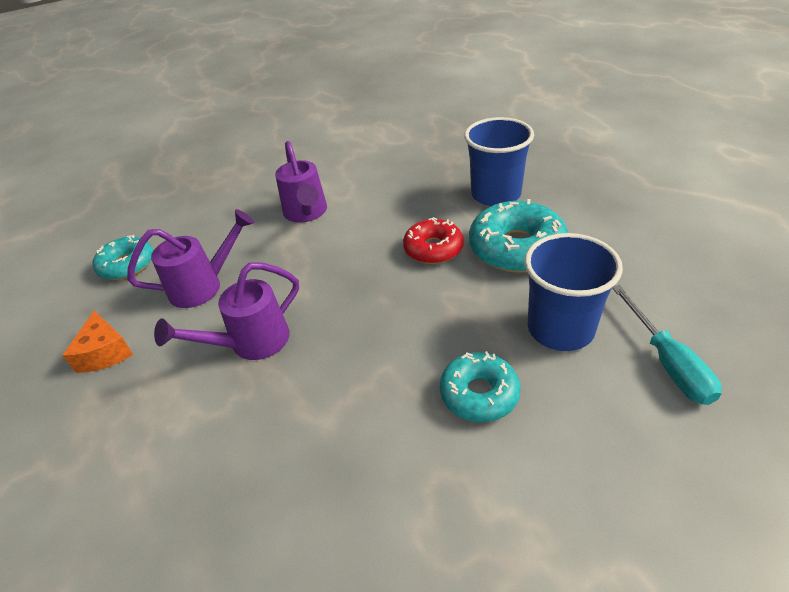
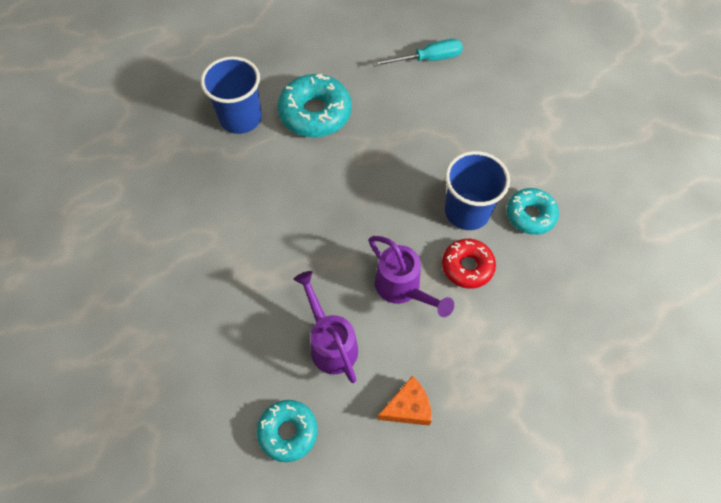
camera: 95 degrees left, 20 degrees up
(306, 213) = (234, 267): purple watering can -> none
(433, 249) = (307, 166): red donut -> red donut (467, 267)
(479, 394) = (450, 148): turquoise donut -> turquoise donut (530, 215)
(560, 329) = (399, 101): blue cup -> blue cup (467, 211)

